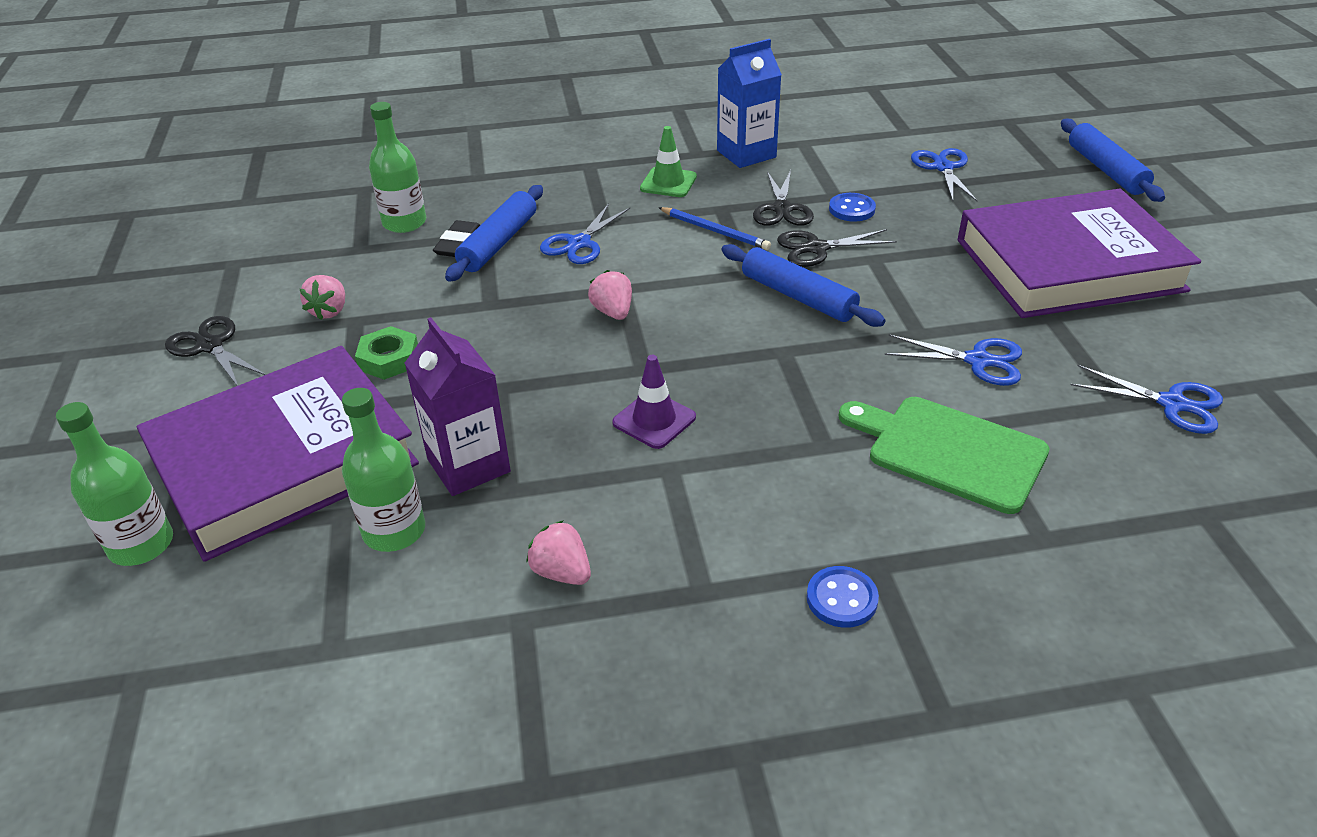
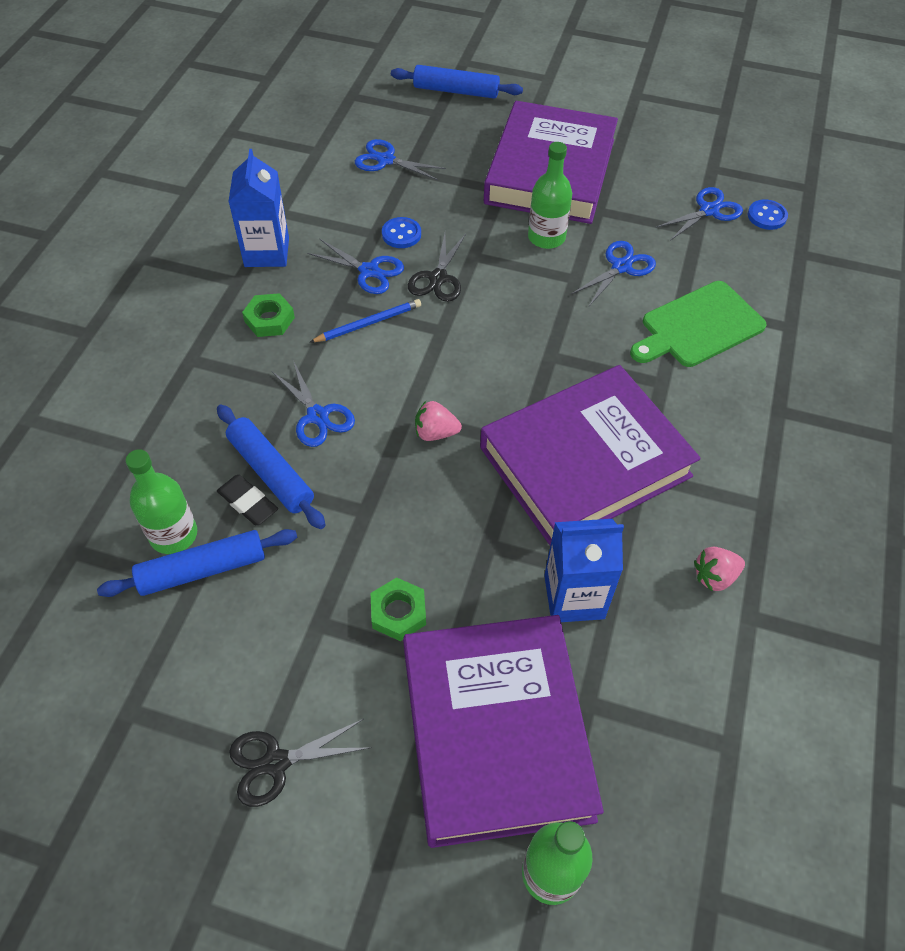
camera: 65 degrees left, 15 degrees up
(329, 311) = (287, 641): pink strawberry -> none
(394, 531) = (624, 670): green bottle -> green bottle (546, 237)
(468, 465) = (574, 596): purple carton -> blue carton
(654, 420) = (585, 461): purple traffic cone -> purple book
(668, 183) = (269, 319): green traffic cone -> green nut
(782, 209) = (369, 271): black scissors -> blue scissors
(798, 297) = (491, 317): blue rolling pin -> blue rolling pin (202, 570)
(841, 599) = (798, 440): blue button -> blue button (766, 216)

